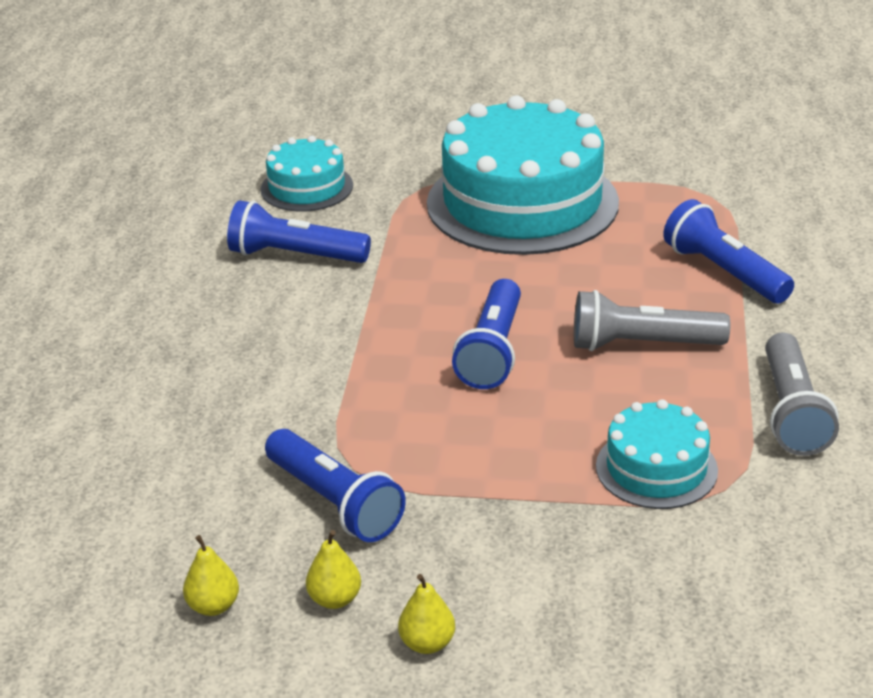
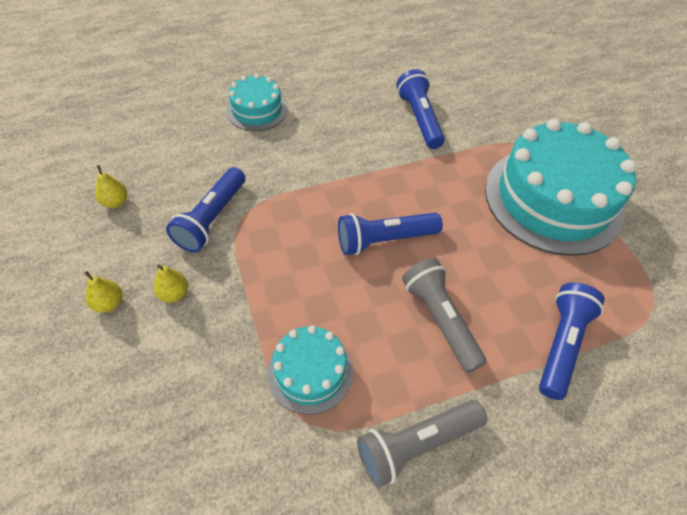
camera: 60 degrees right, 20 degrees up
(306, 187) = (488, 98): turquoise cake -> turquoise cake (257, 110)
(335, 599) = (134, 248): yellow pear -> yellow pear (174, 293)

